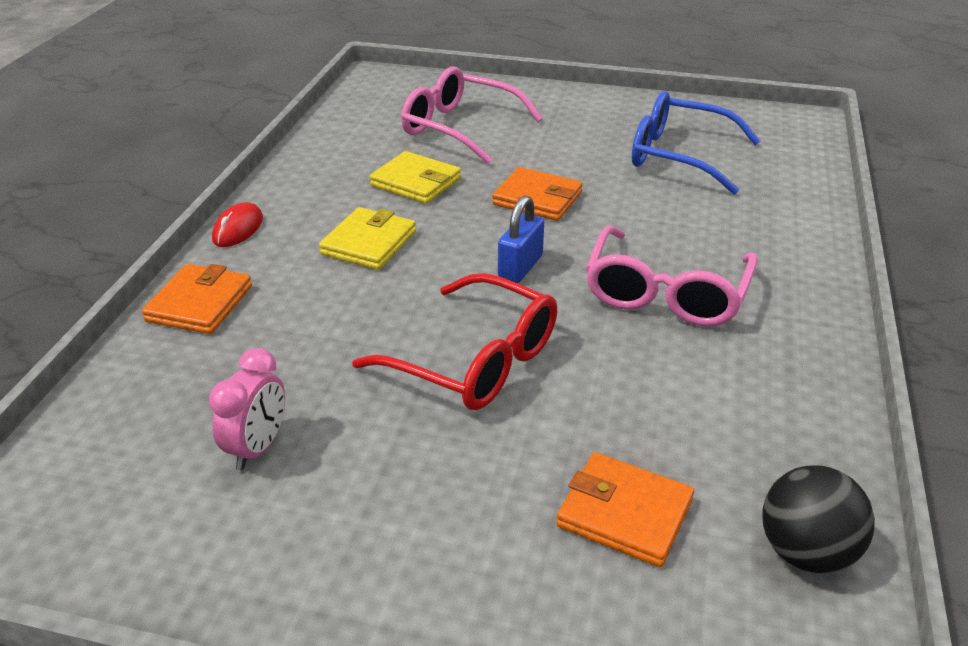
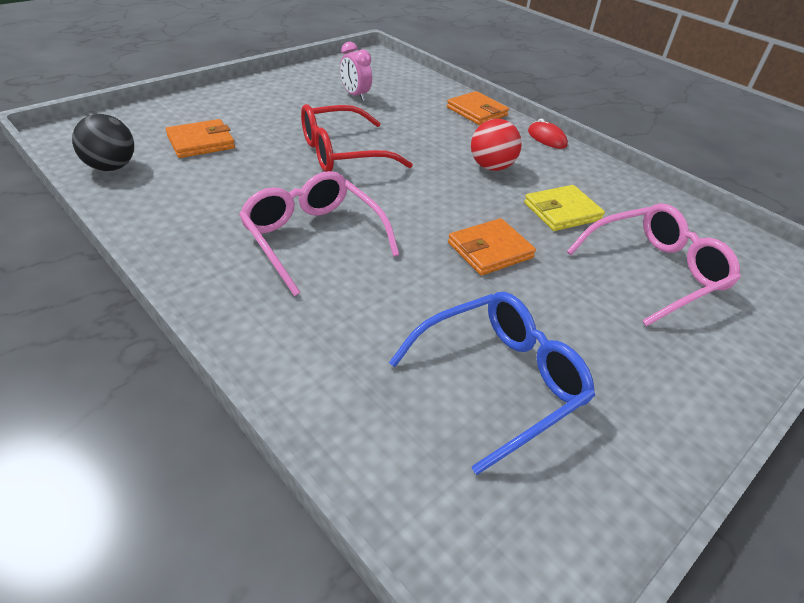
camera: 120 degrees right, 5 degrees up
(369, 243) = (491, 167): yellow wallet -> red ball
(520, 267) = (408, 202): blue padlock -> none

